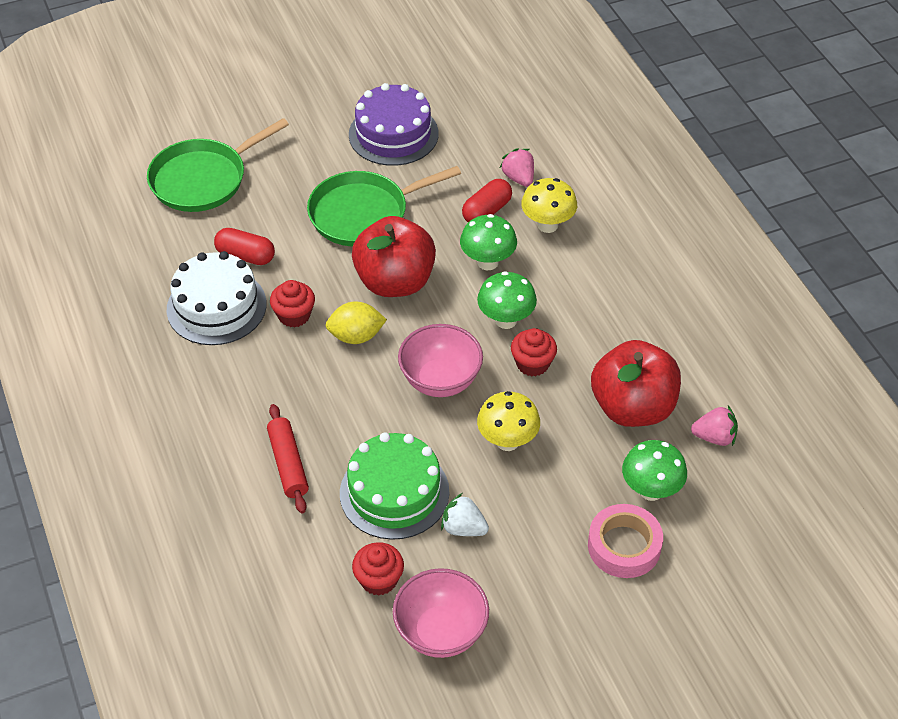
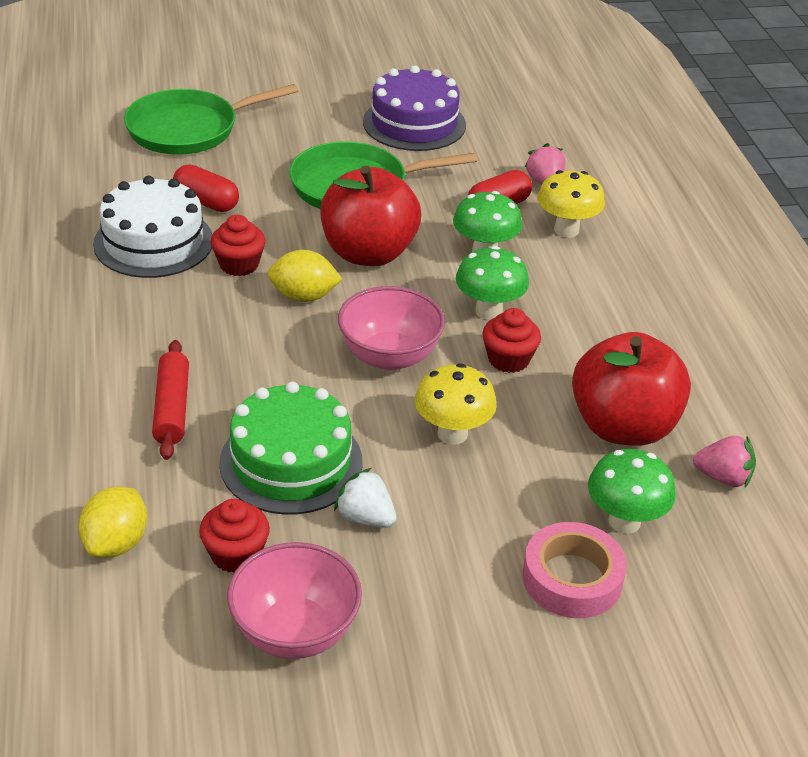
camera: 10 degrees right, 10 degrees down
(288, 589) = (116, 543): none -> yellow lemon

